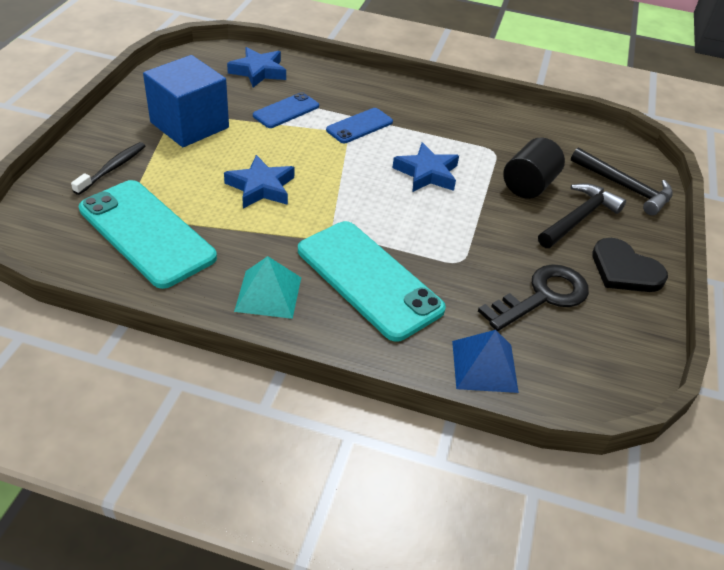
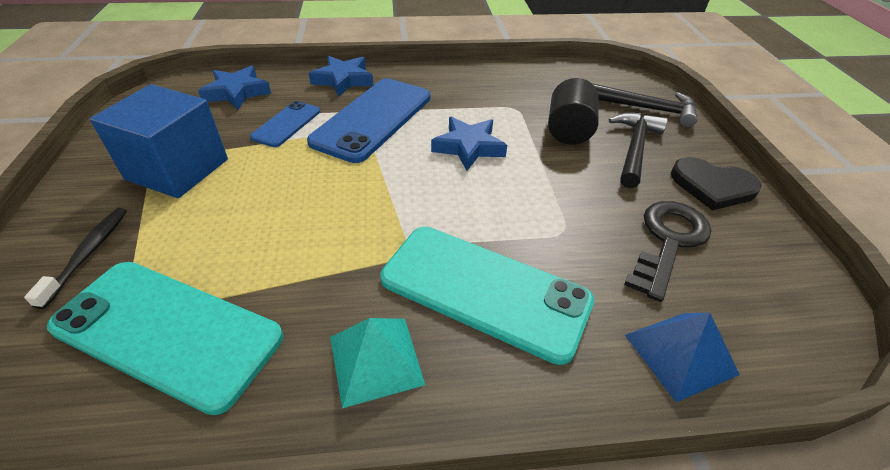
camera: 20 degrees left, 0 degrees up
(261, 187) = (298, 217): blue star -> blue star (343, 80)
(359, 126) = (373, 119): blue phone -> blue phone, size x1.90

